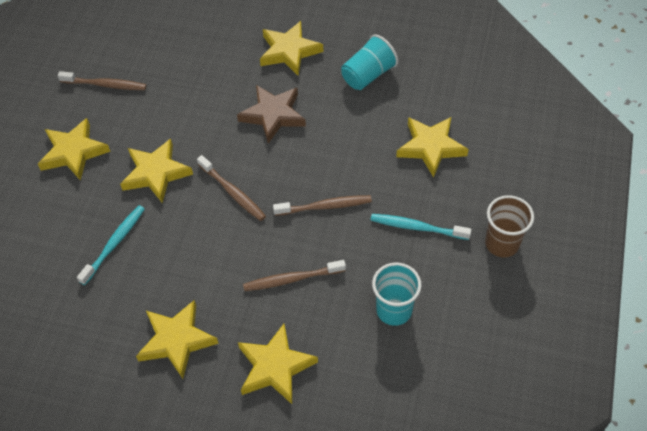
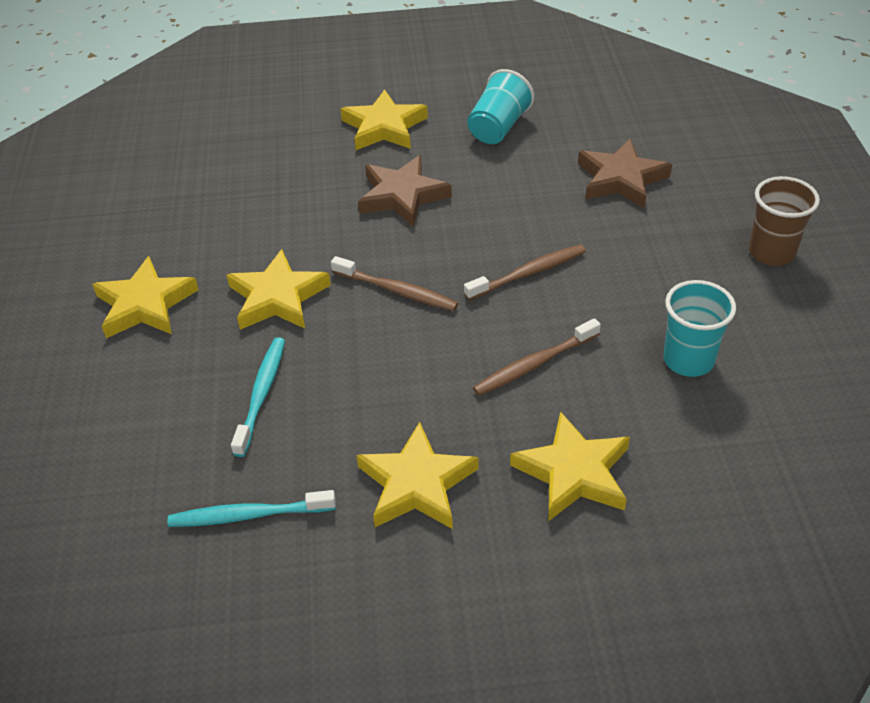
camera: 20 degrees left, 10 degrees down
(105, 85) = (153, 219): brown toothbrush -> none
(417, 227) = (658, 264): turquoise toothbrush -> turquoise toothbrush (248, 515)
(431, 147) = (621, 179): yellow star -> brown star

